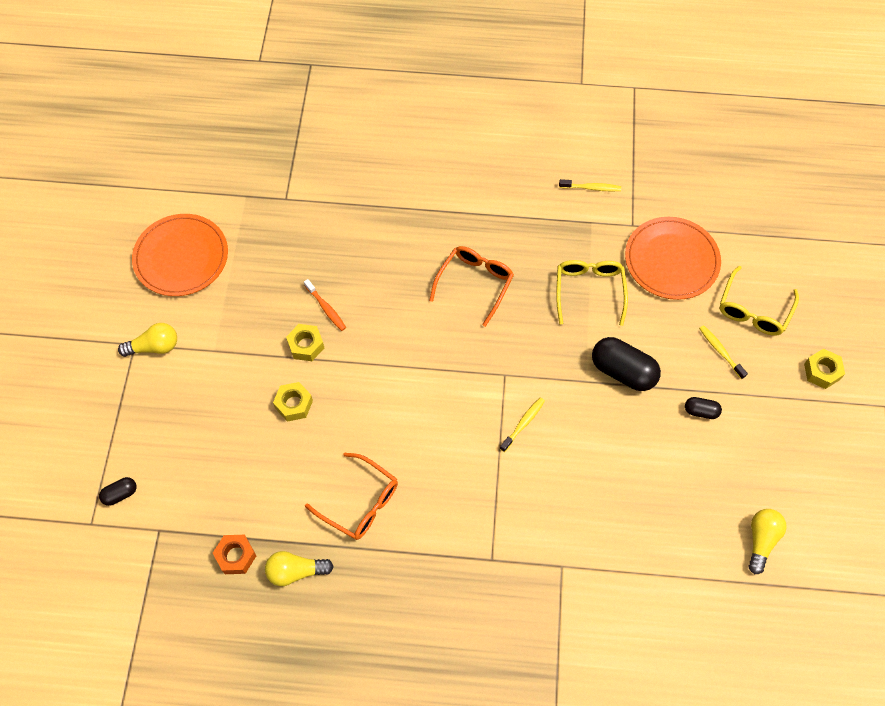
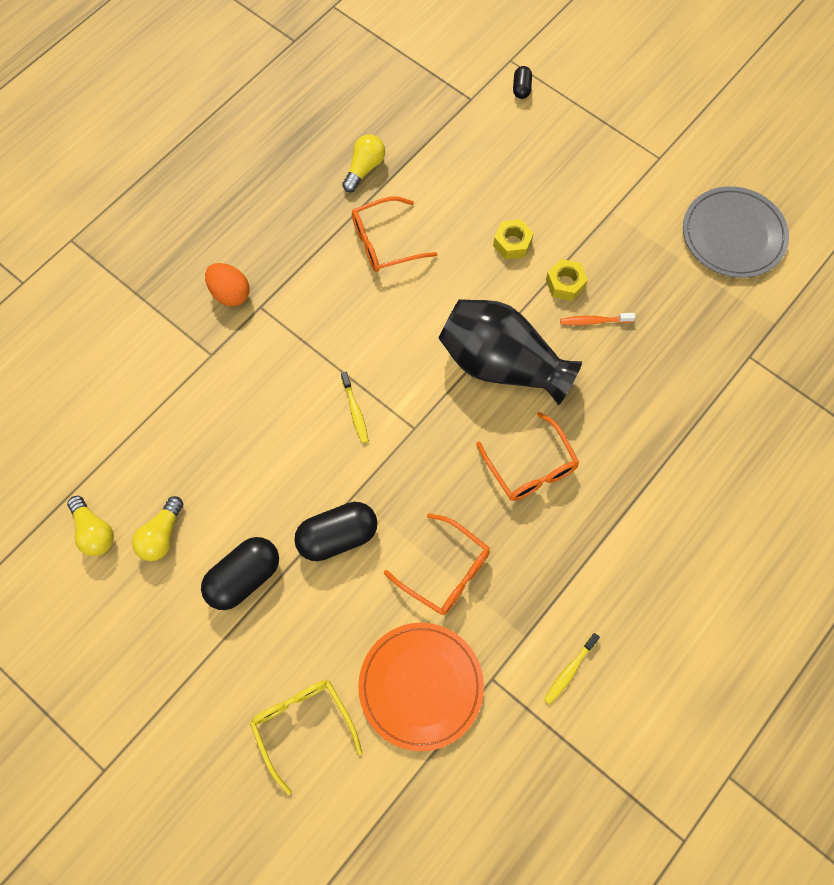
camera: 125 degrees right, 5 degrees up
(154, 347) = (646, 170): yellow light bulb -> yellow light bulb (161, 535)
(181, 257) = (733, 235): orange plate -> grey plate
(236, 556) = (409, 137): orange nut -> none
(408, 348) = (501, 364): none -> black vase
(497, 594) = (230, 293): none -> orange egg
(589, 291) = (445, 571): yellow glasses -> orange glasses
(701, 411) = (244, 578): black capsule -> black capsule, size x2.00
(720, 351) = (286, 650): yellow toothbrush -> none
(821, 371) = (187, 737): yellow nut -> none

